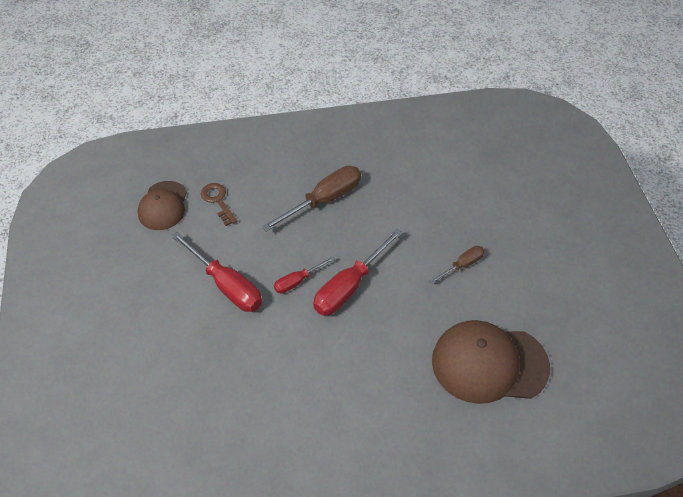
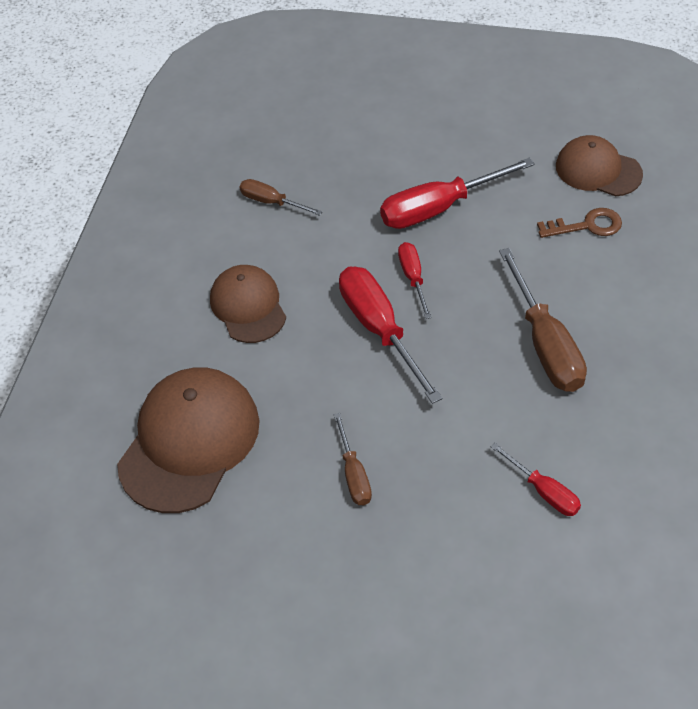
camera: 115 degrees right, 0 degrees up
(254, 399) = (271, 202): none -> brown screwdriver
(363, 374) = (248, 306): none -> brown cap
(425, 178) = (544, 491): none -> red screwdriver

